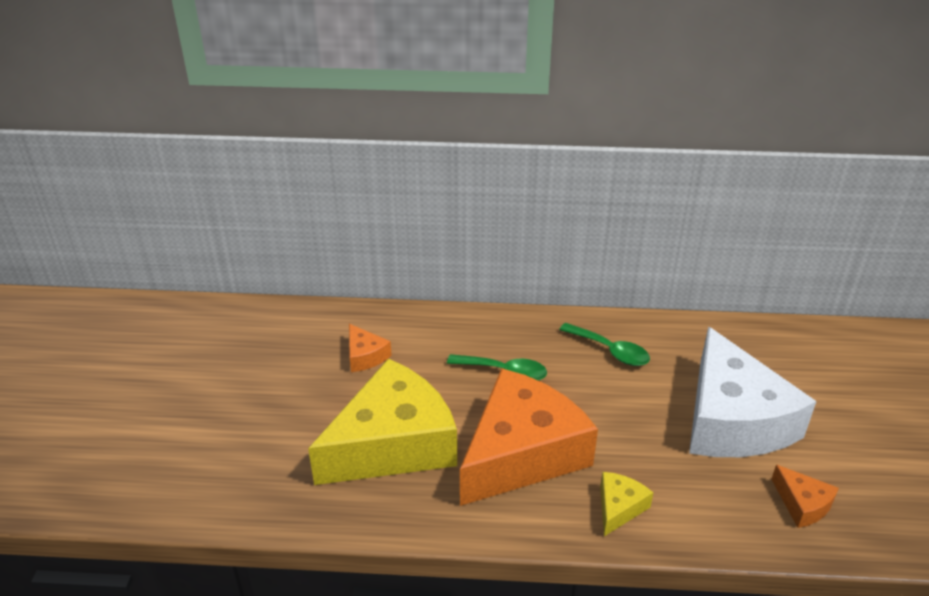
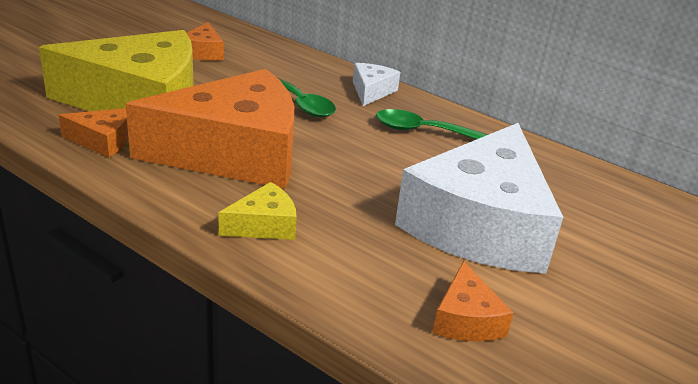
camera: 30 degrees right, 5 degrees down
(418, 502) = (102, 141): none -> orange cheese
(535, 328) = (371, 91): none -> white cheese
(610, 351) = (421, 131): green spoon -> green spoon turned 120 degrees clockwise

